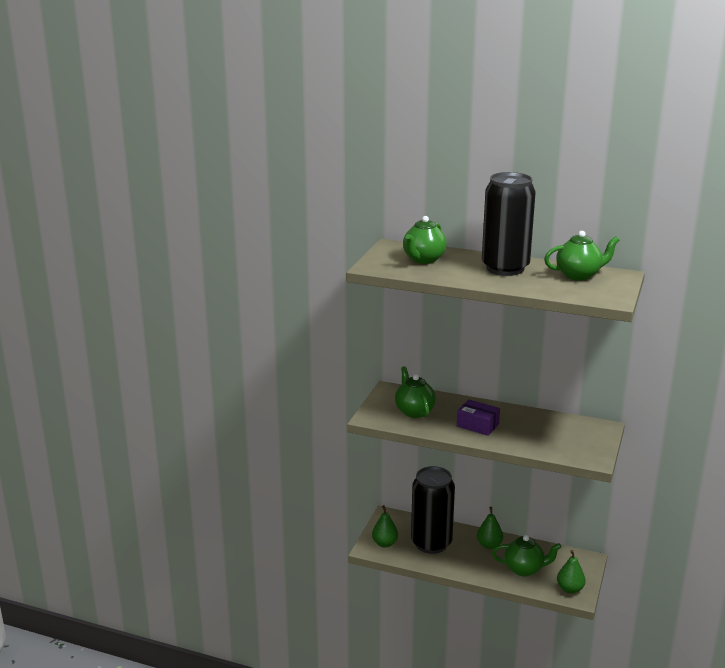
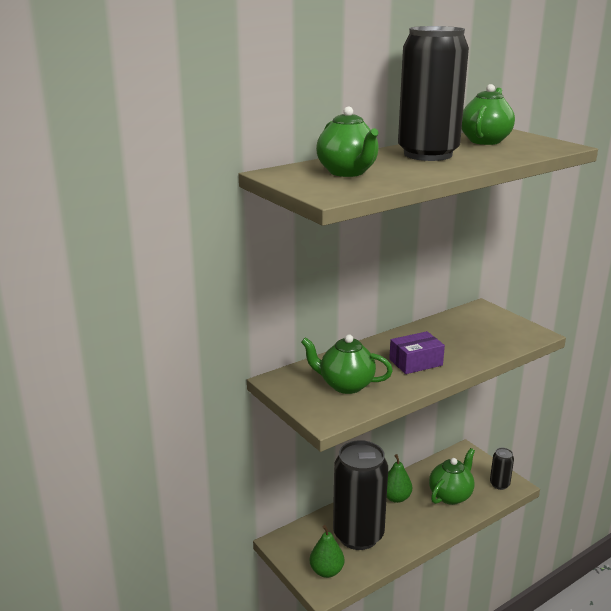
camera: 55 degrees left, 0 degrees up
(569, 589) = (499, 484): green pear -> black can

